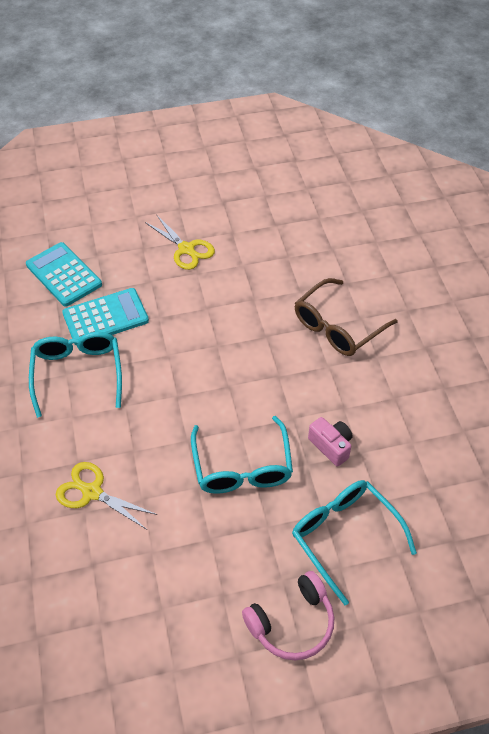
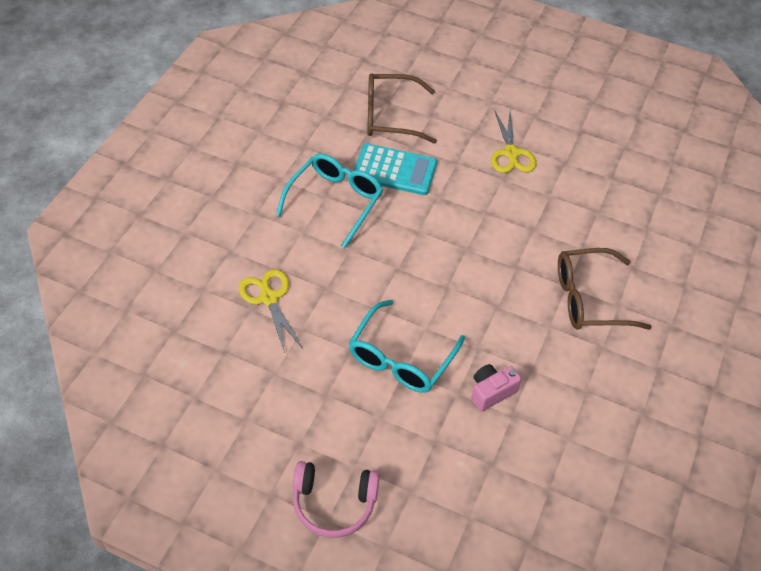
camera: 35 degrees right, 0 degrees up
(63, 275) = (390, 116): turquoise calculator -> brown glasses
(331, 446) = (491, 392): pink camera -> pink camera turned 120 degrees counterclockwise
(344, 536) = (437, 470): turquoise glasses -> none

